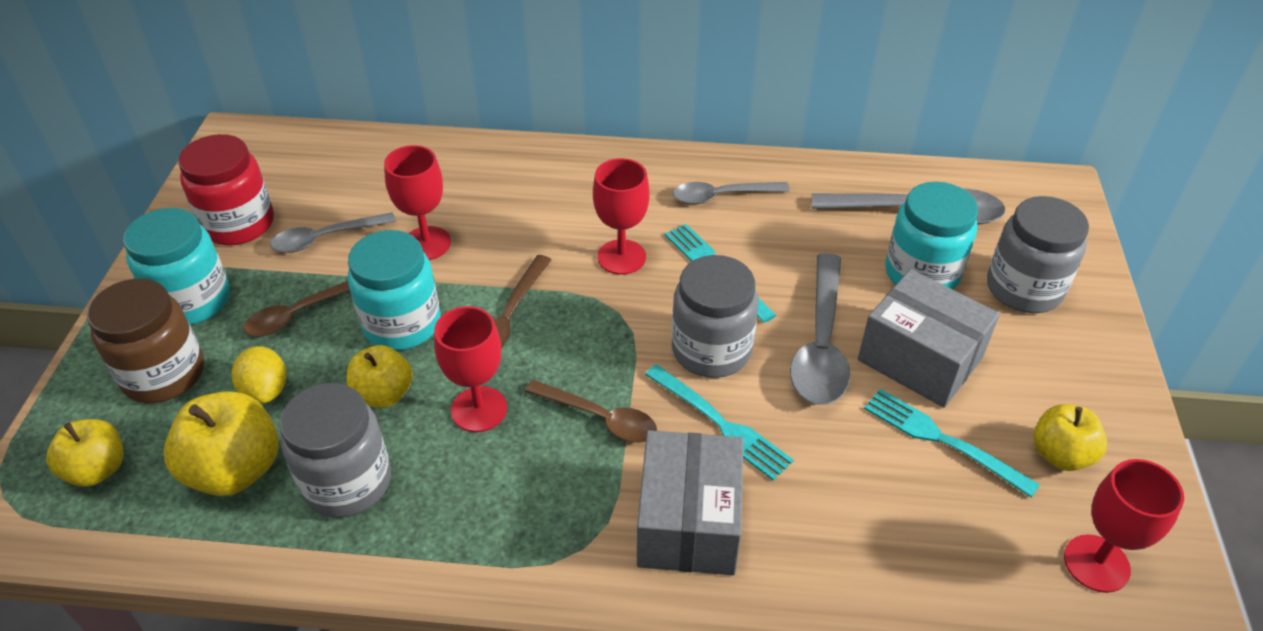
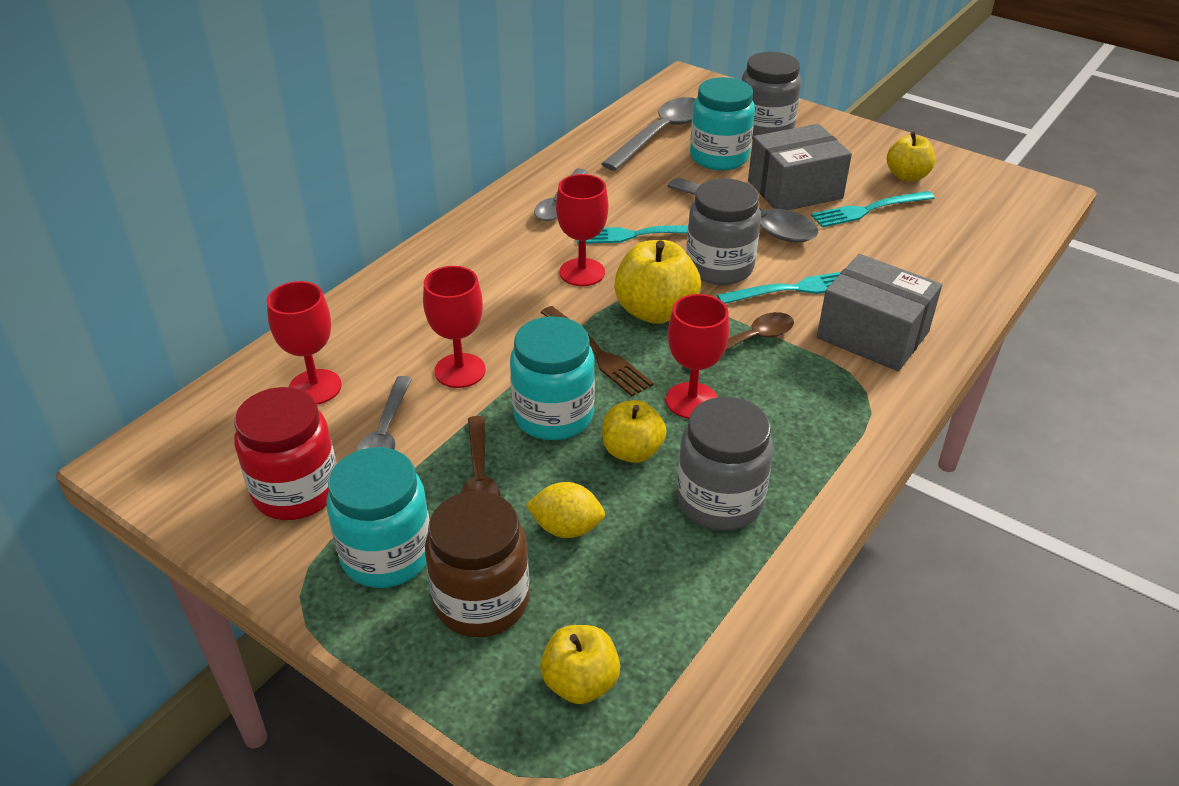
camera: 60 degrees left, 5 degrees down
(235, 469) = (654, 573): yellow apple -> yellow apple (655, 311)
(1096, 563) = (991, 199): red goblet -> red goblet (315, 387)

